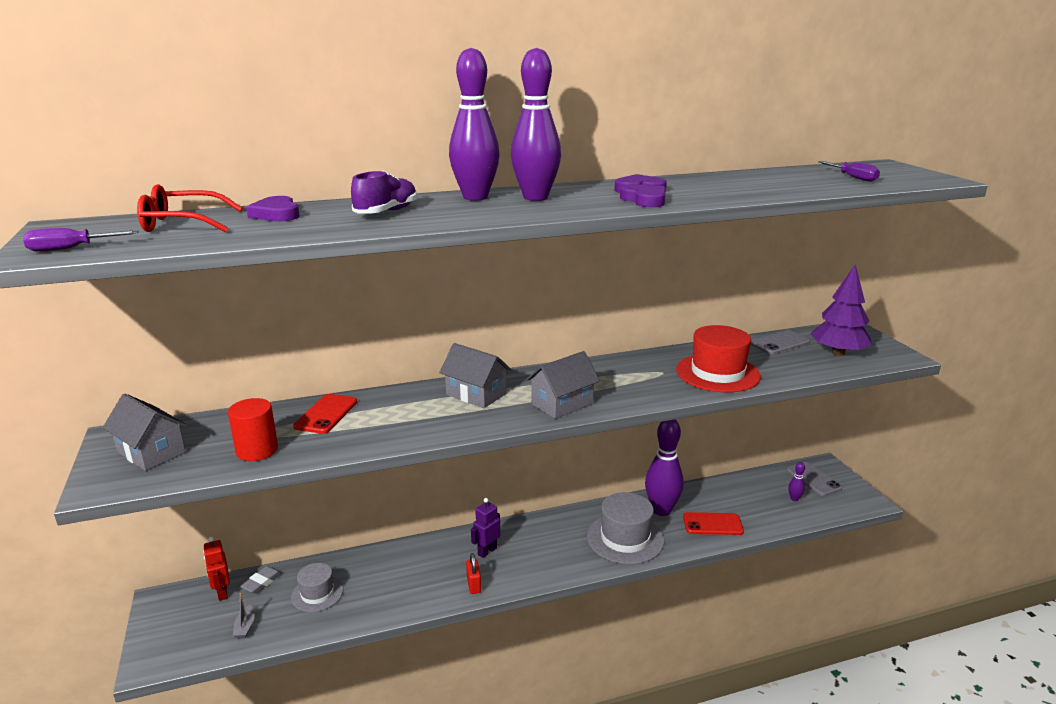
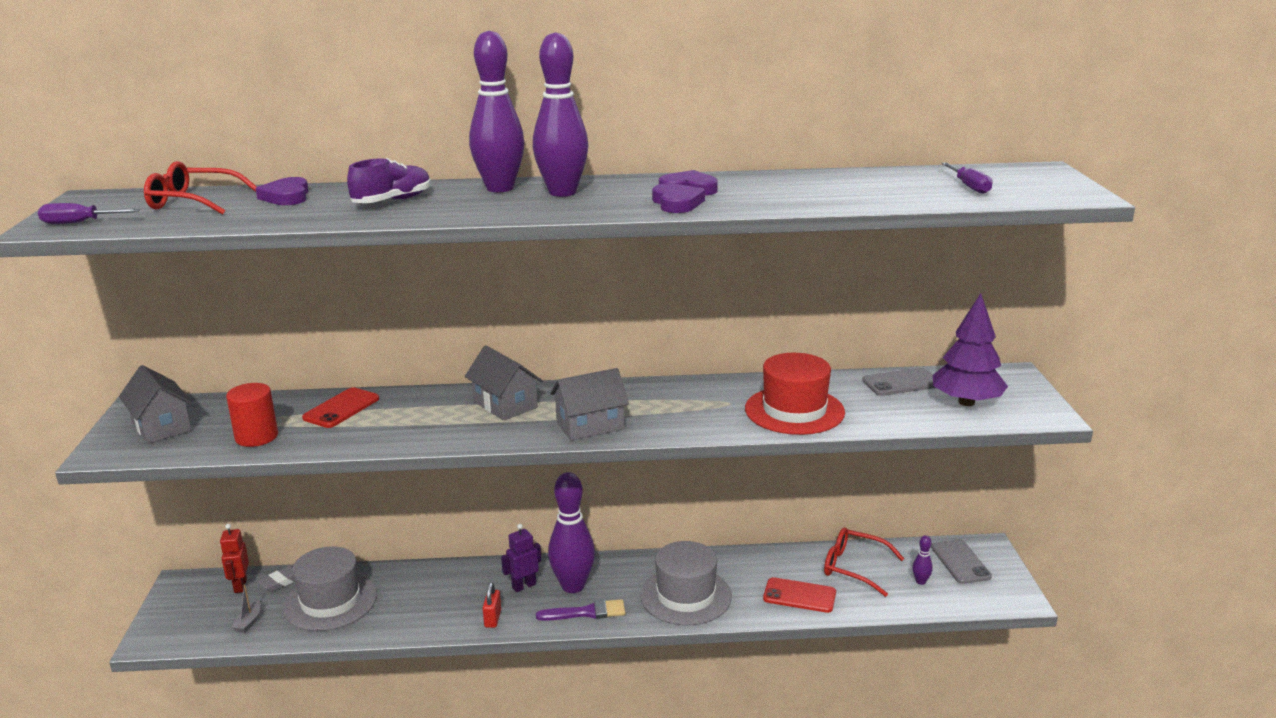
camera: 15 degrees right, 0 degrees up
(317, 593) = (330, 601): grey hat -> grey hat, size x1.67
(551, 566) = (586, 612): none -> purple brush
(661, 510) = (746, 571): purple bowling pin -> purple bowling pin (573, 586)
(740, 495) = (853, 567): none -> red glasses

